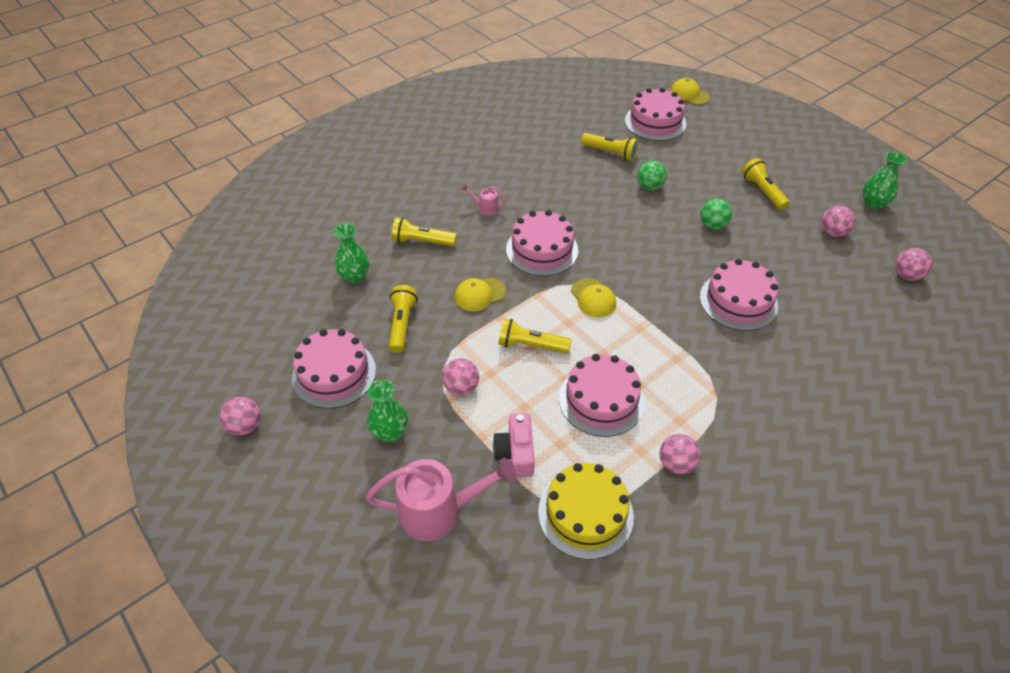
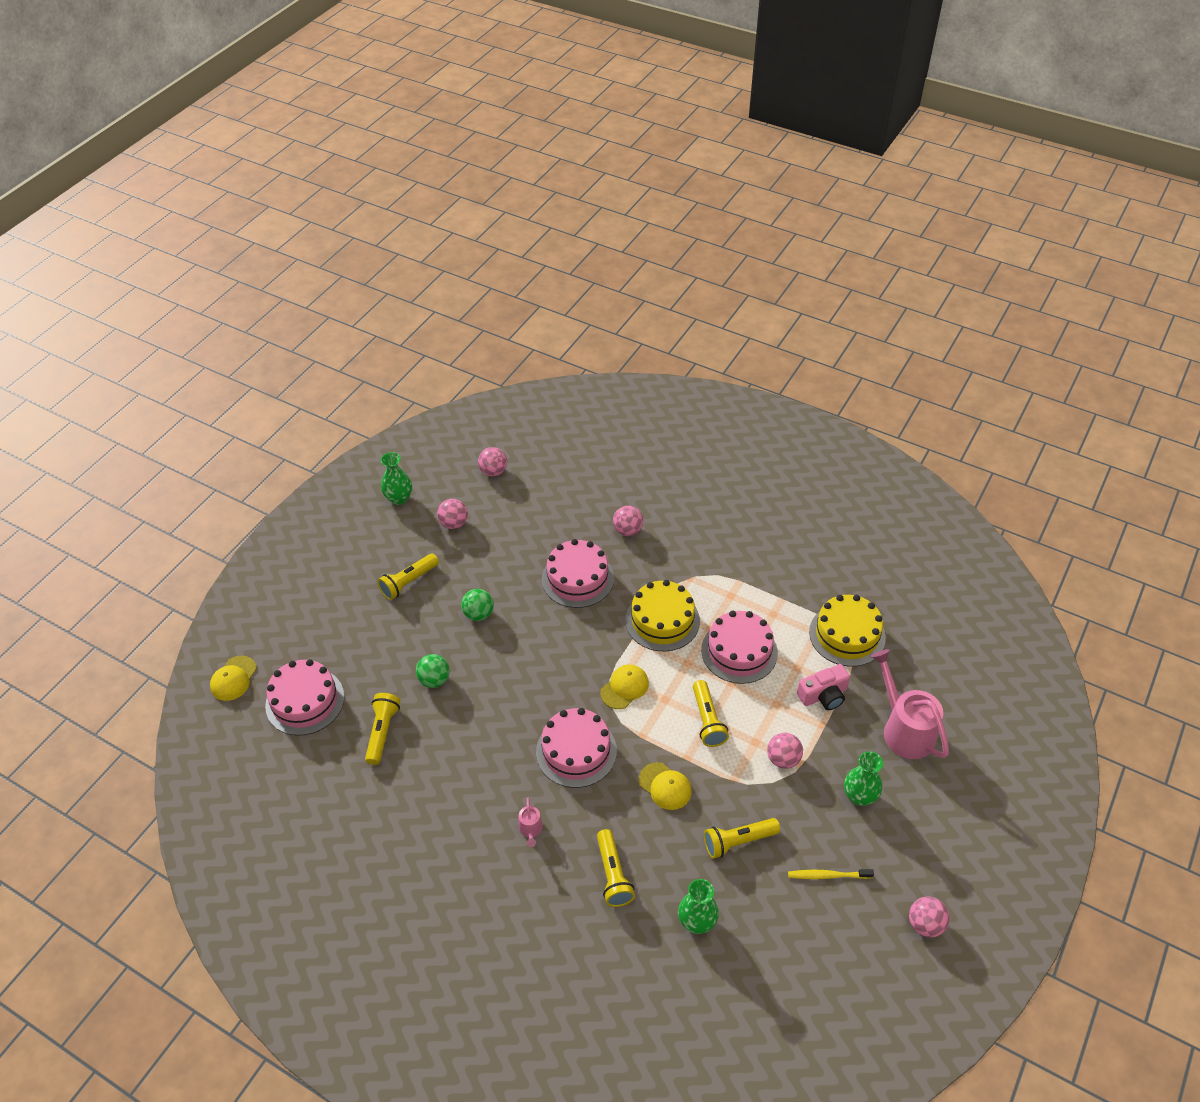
camera: 110 degrees left, 0 degrees up
(334, 373) = (827, 875): pink cake -> yellow toothbrush
(663, 350) = (662, 620): none -> yellow cake
(676, 464) = (772, 590): pink ball -> pink ball (628, 530)

